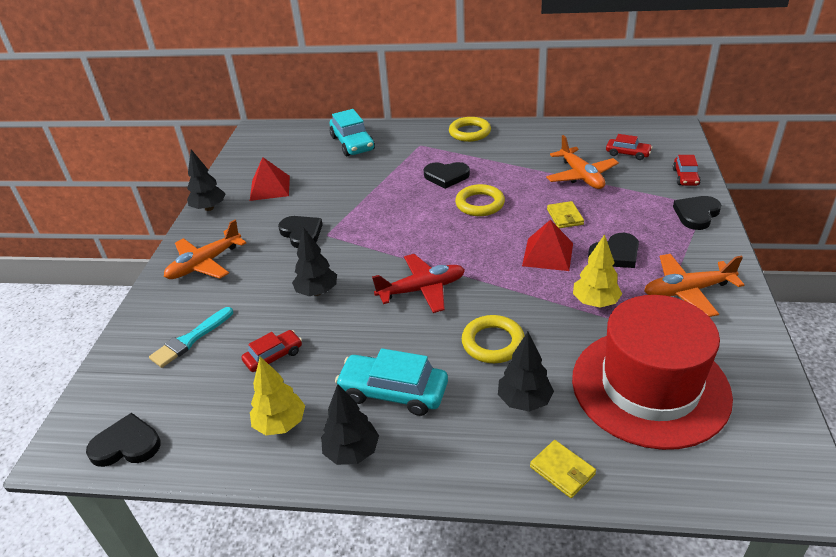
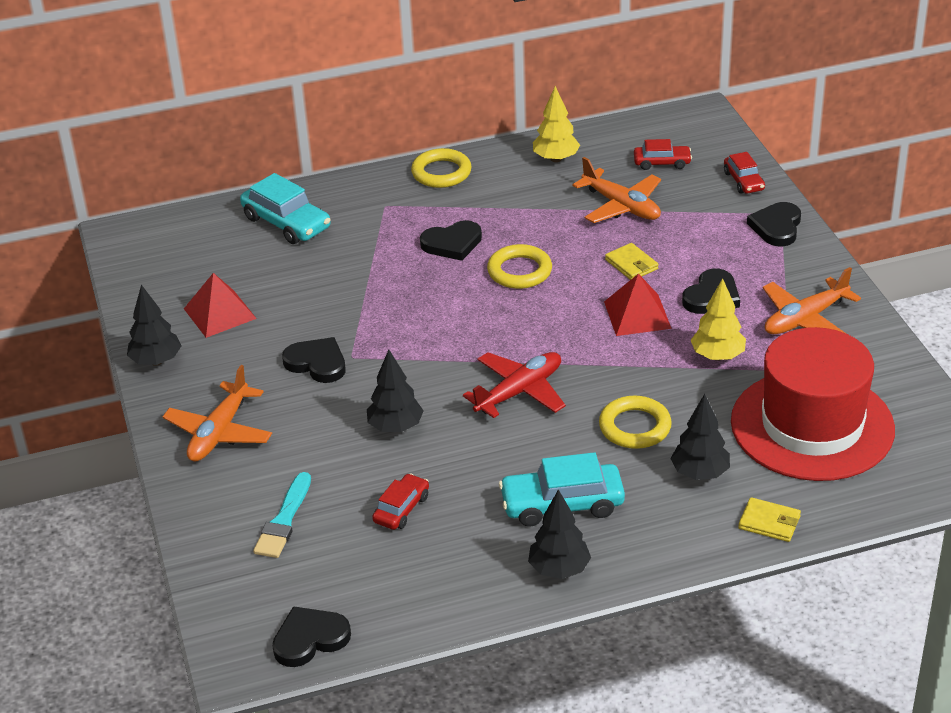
camera: 25 degrees left, 0 degrees up
(280, 424) = (464, 569): yellow tree -> yellow tree (556, 159)

